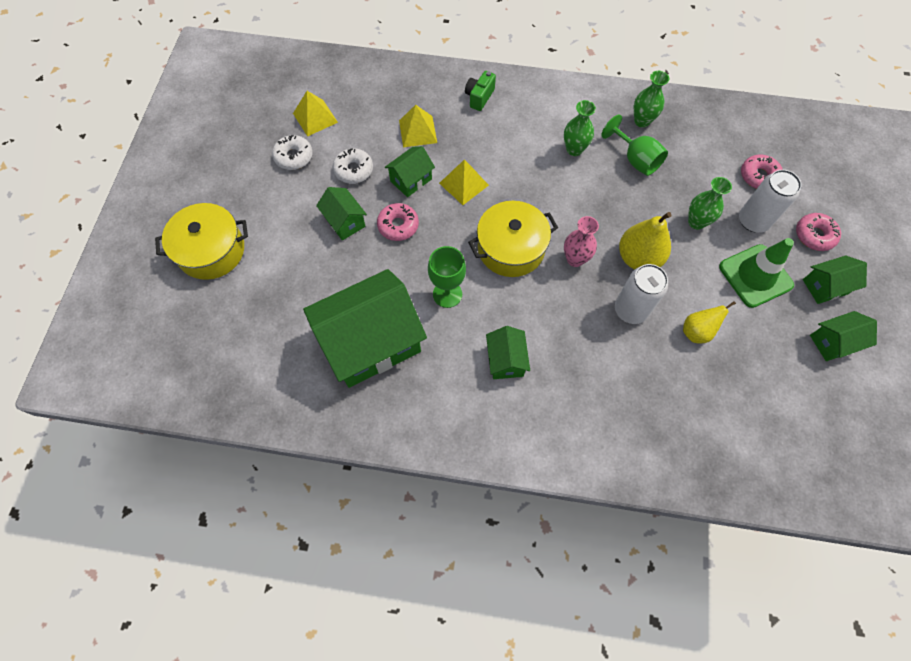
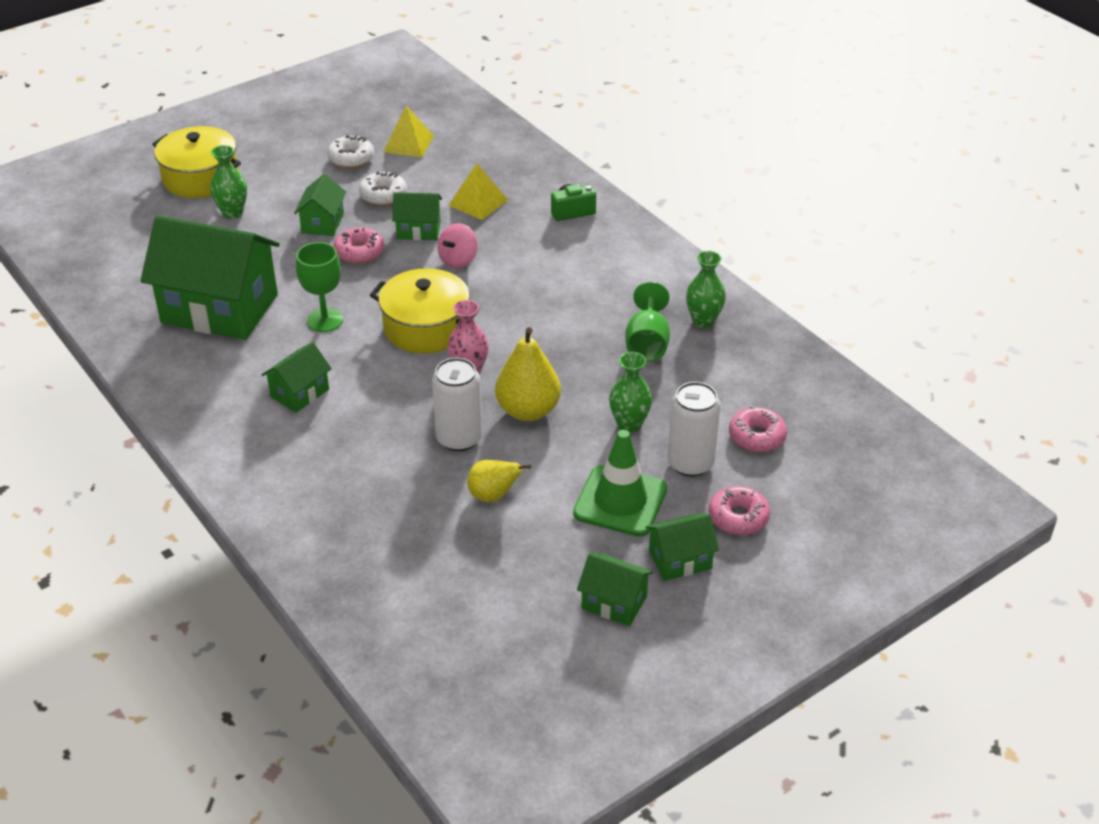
camera: 45 degrees right, 25 degrees down
(463, 184) = (458, 260): yellow pyramid -> pink spinning top
(574, 149) = (599, 300): green vase -> green vase (232, 213)
(825, 286) = (680, 560): green house -> green house turned 45 degrees counterclockwise

